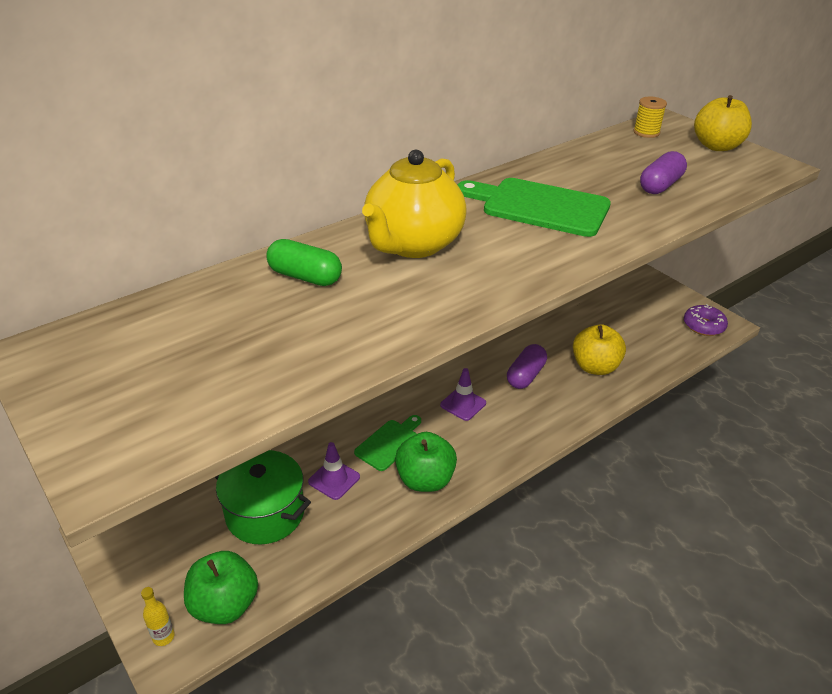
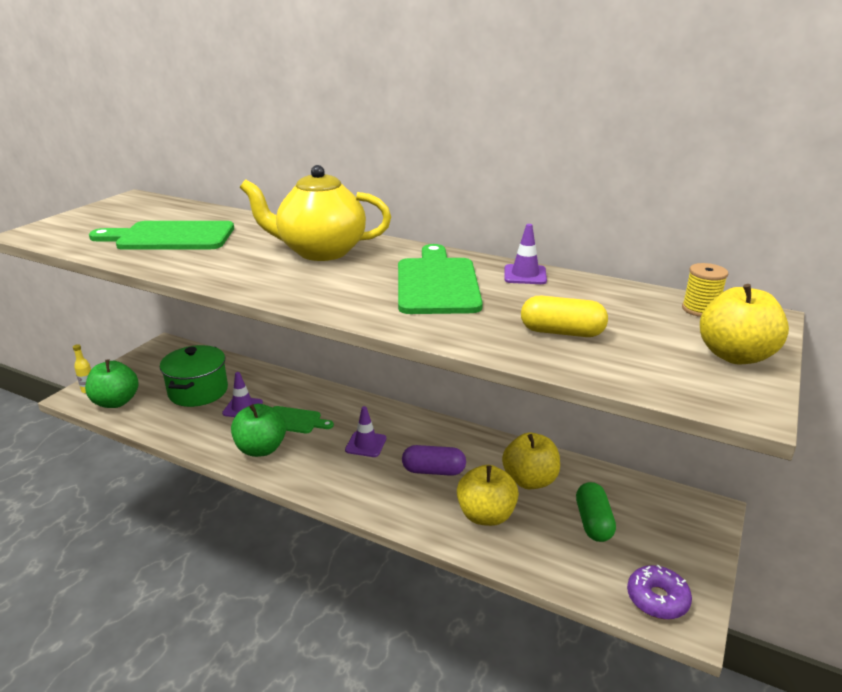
camera: 65 degrees right, 10 degrees down
(266, 335) = (170, 237): none -> green cutting board
(305, 277) = (248, 232): green capsule -> green capsule (593, 522)
(547, 168) = (525, 275): none -> purple traffic cone
(564, 331) = (529, 480): none -> yellow apple
(660, 185) = (562, 332): purple capsule -> yellow capsule

